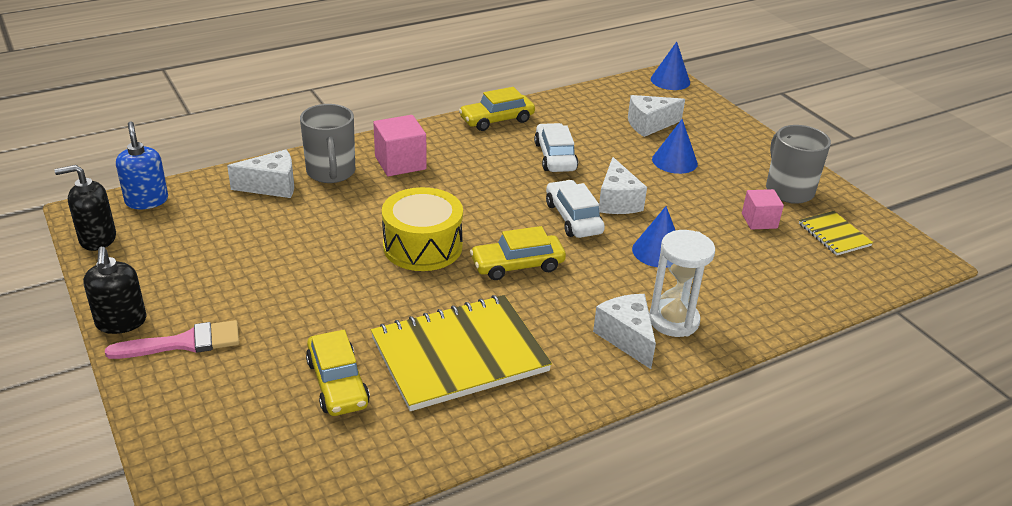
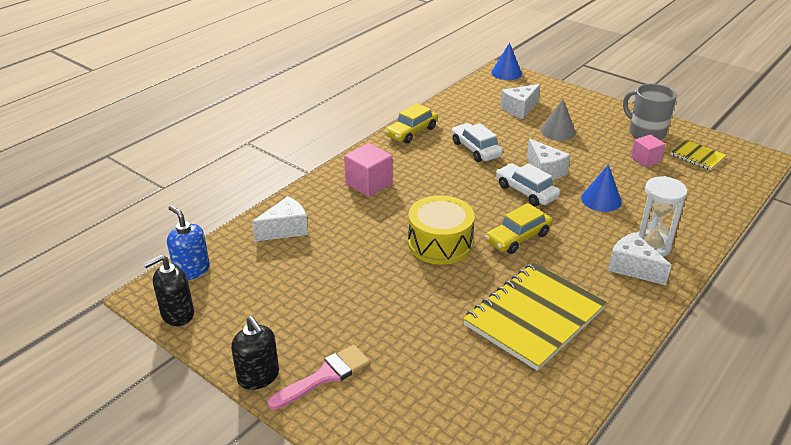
camera: 20 degrees left, 0 degrees up
(331, 172) = (322, 205): grey mug -> none
(337, 383) = (468, 368): yellow car -> none
(674, 161) = (558, 131): blue cone -> grey cone

